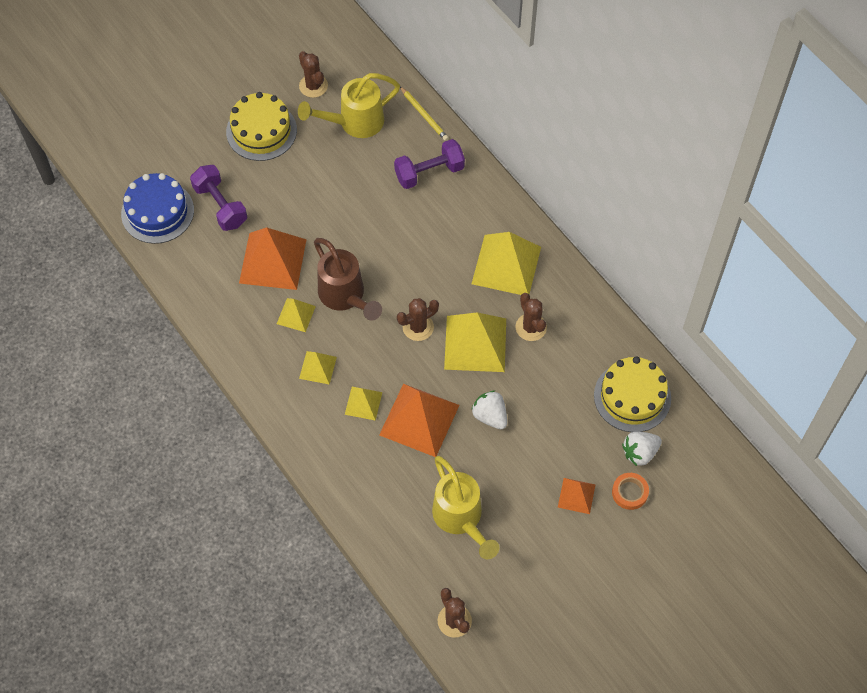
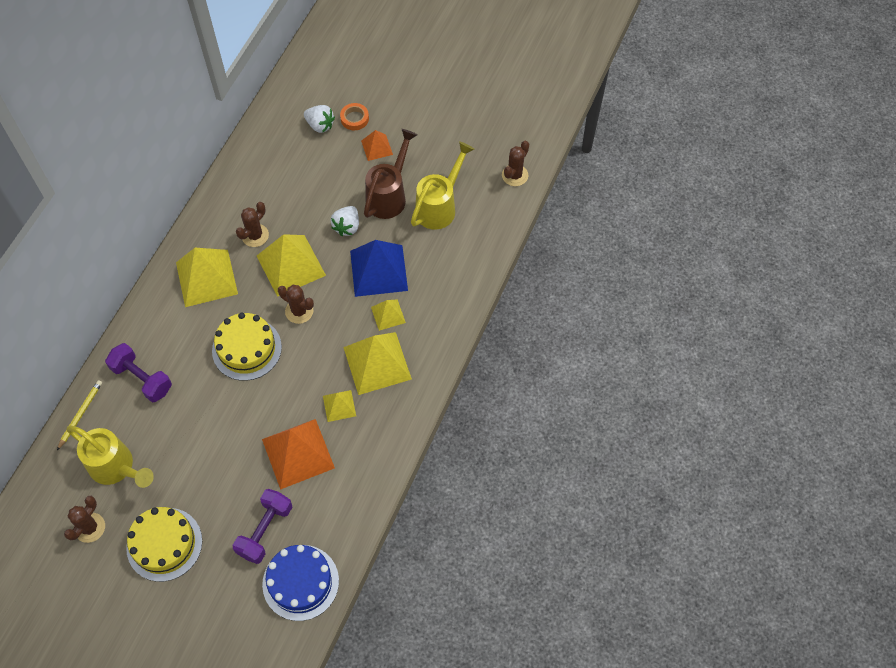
camera: 120 degrees left, 0 degrees up
(317, 367) = (377, 363): yellow pyramid -> yellow pyramid, size x1.93
(345, 297) = (301, 378): brown watering can -> brown watering can (389, 195)
(419, 420) = (379, 270): orange pyramid -> blue pyramid
(632, 396) = (277, 148): yellow cake -> yellow cake (247, 349)

